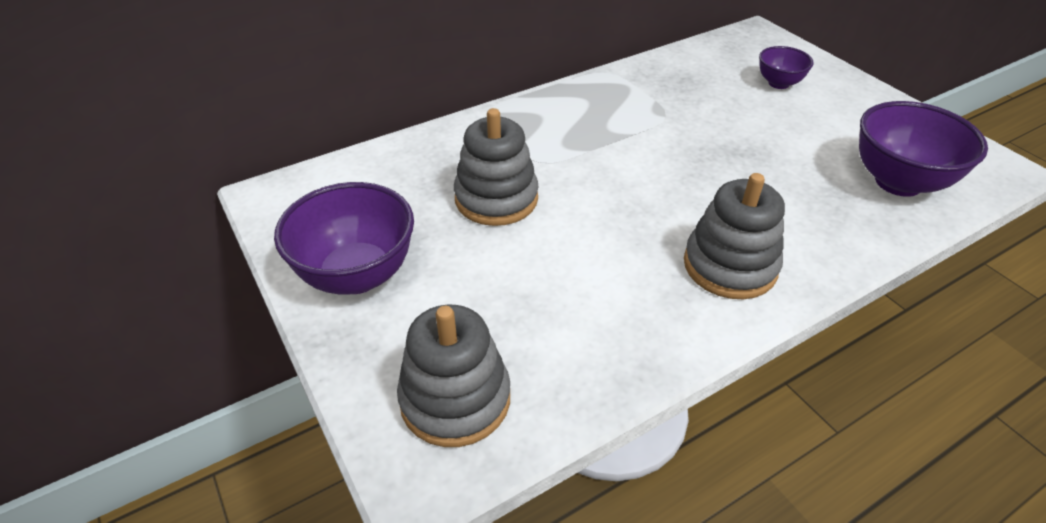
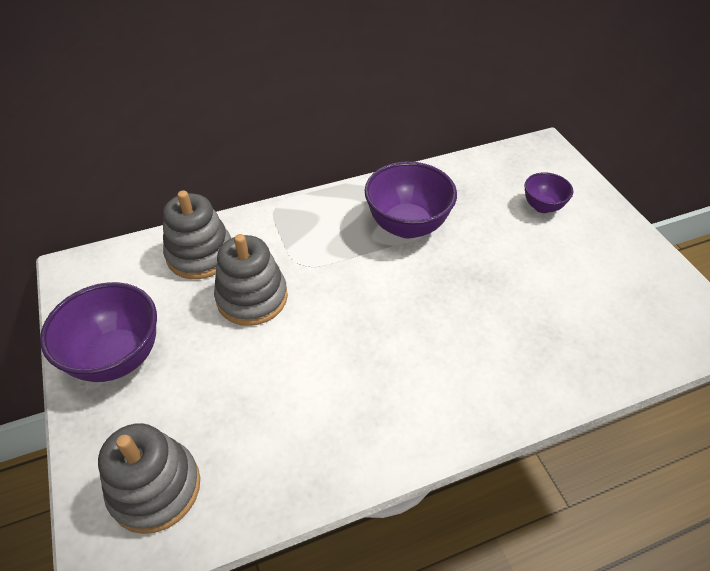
camera: 10 degrees right, 5 degrees up
(730, 266) = (425, 395): grey stacking toy -> grey stacking toy (200, 255)
(898, 182) = (611, 329): purple bowl -> purple bowl (407, 226)

